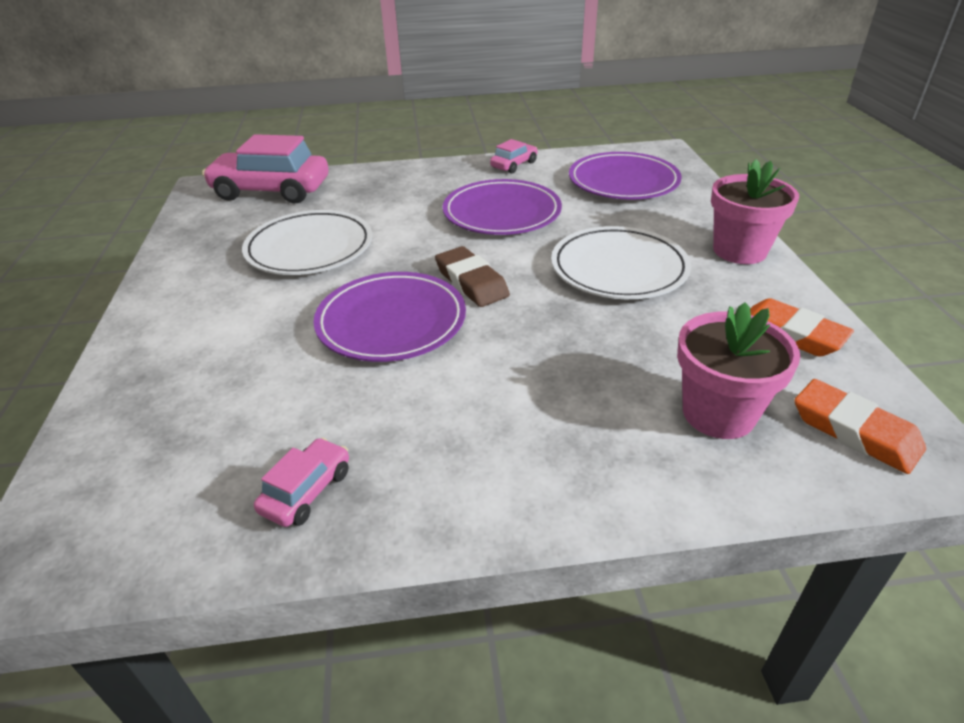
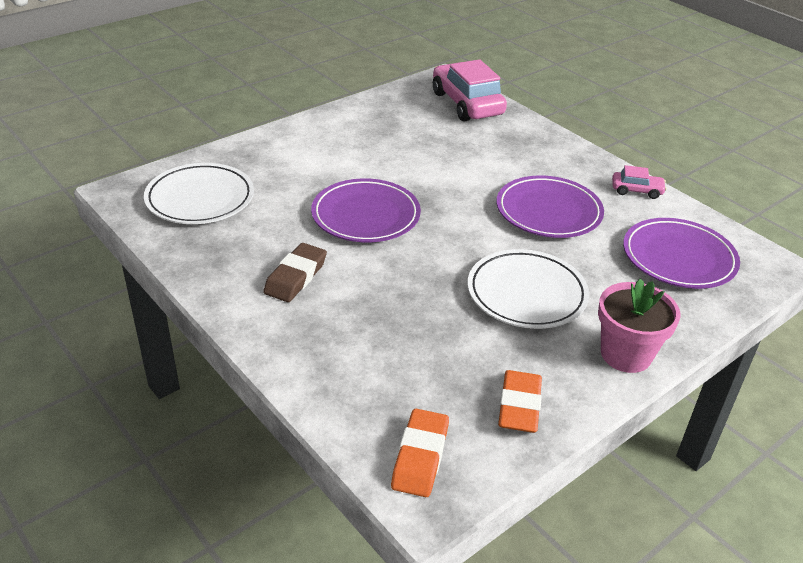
camera: 55 degrees right, 0 degrees up
(306, 491) = (208, 245): pink car -> none
(309, 248) = (414, 151): white plate -> white plate (200, 198)
(471, 282) = (439, 231): brown eraser -> brown eraser (295, 277)
(718, 413) = (387, 384): pink flower pot -> none

